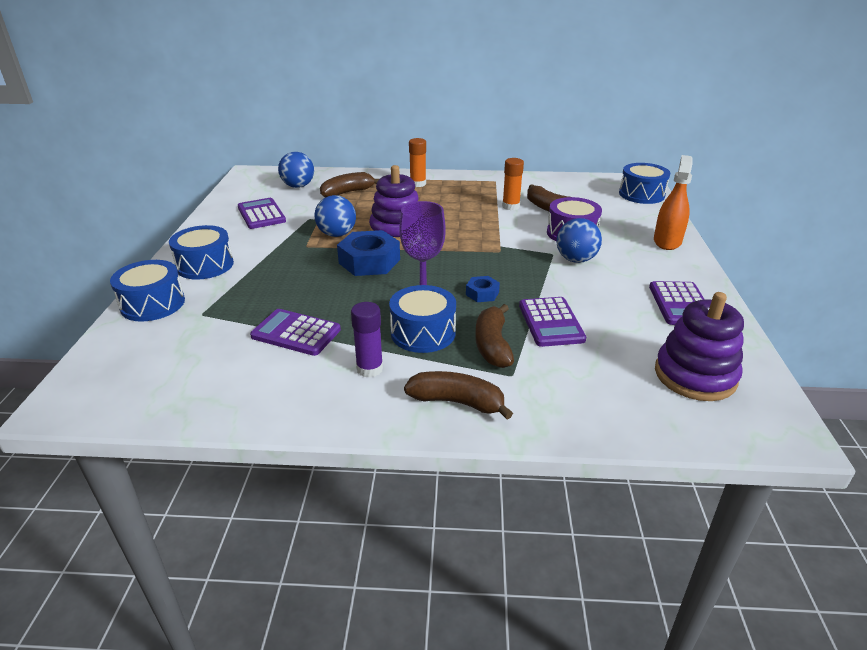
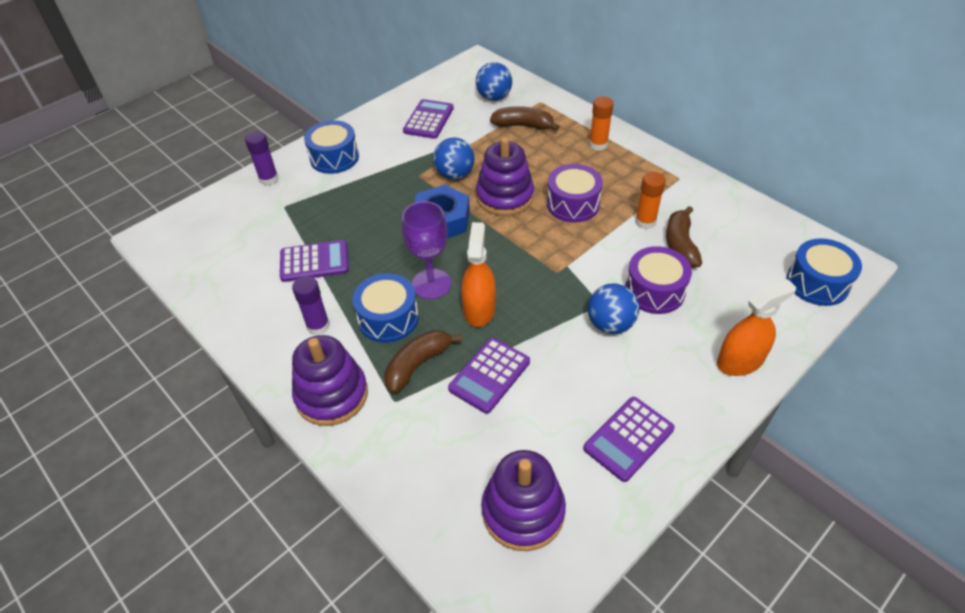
camera: 45 degrees right, 15 degrees up
(153, 304) = (269, 179): blue drum -> purple glue stick
(296, 333) = (314, 262): purple calculator -> purple calculator turned 105 degrees clockwise
(451, 216) = (573, 204): none -> purple drum
(457, 402) = (332, 395): brown banana -> purple stacking toy
(482, 293) = (479, 309): blue nut -> orange spray bottle

